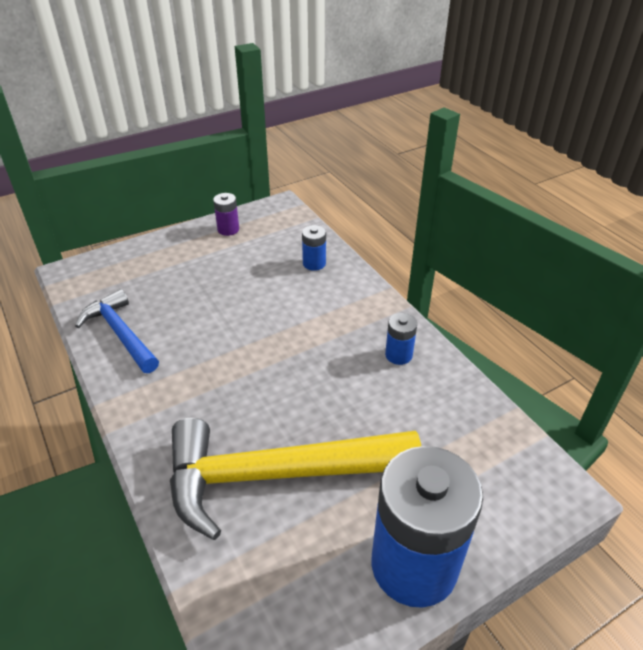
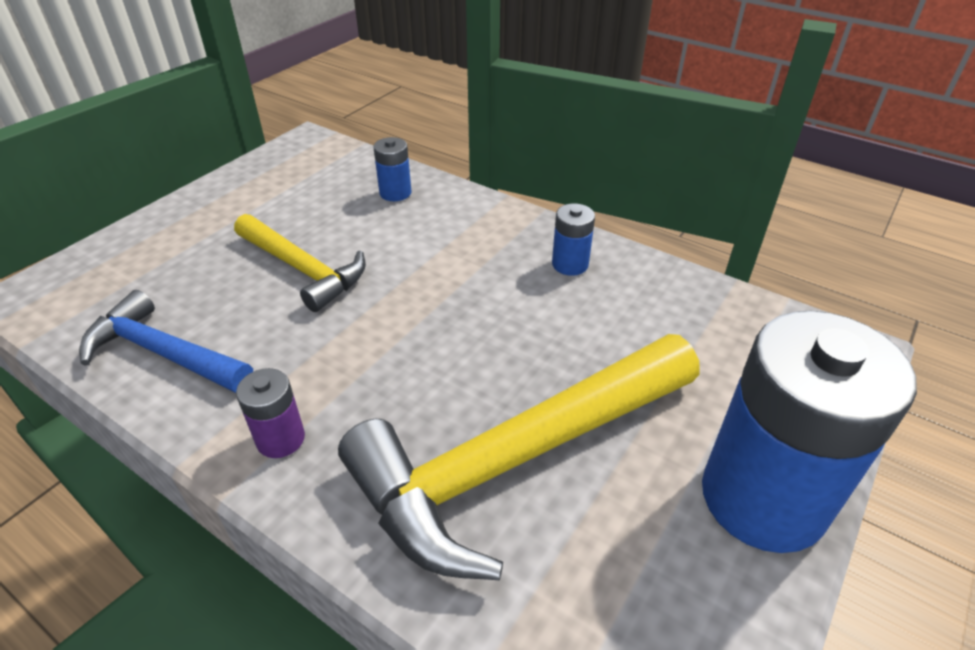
camera: 25 degrees left, 0 degrees up
(225, 303) = (303, 269): none -> yellow hammer
(228, 229) = (251, 182): purple battery -> purple battery (280, 439)

